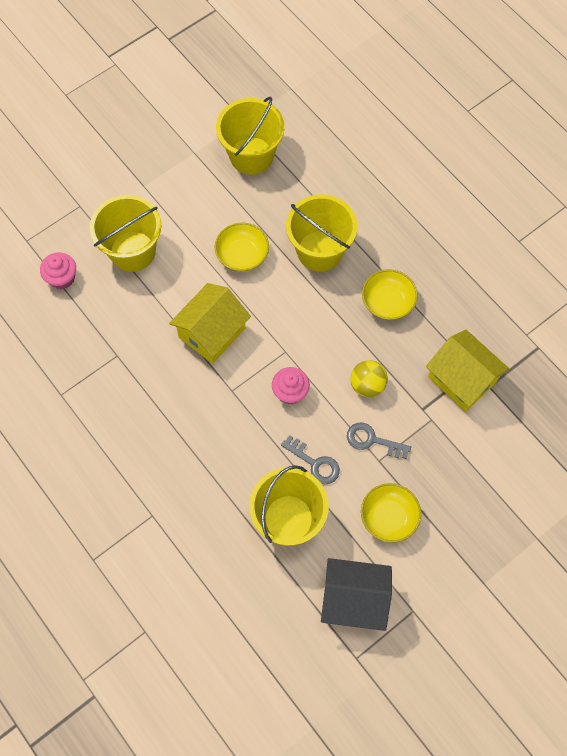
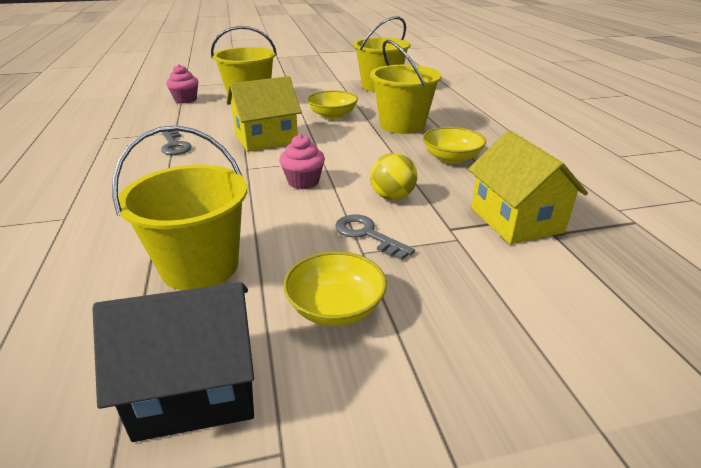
camera: 25 degrees right, 35 degrees down
(315, 463) = (281, 232): grey key -> grey key (174, 145)
(354, 599) = (196, 388): black house -> black house turned 45 degrees counterclockwise

